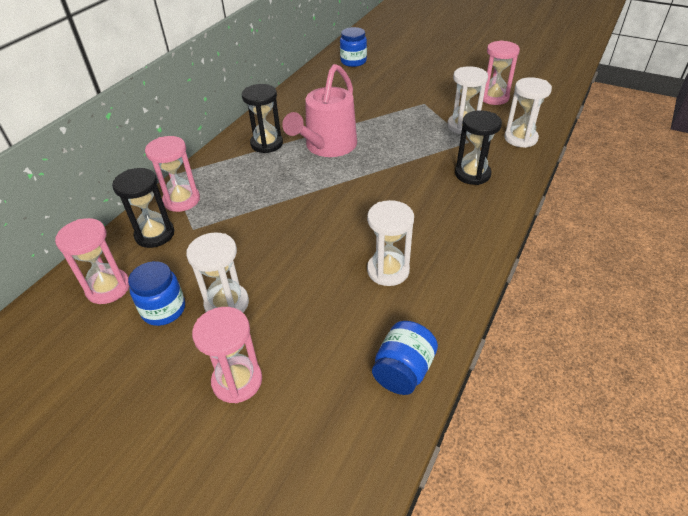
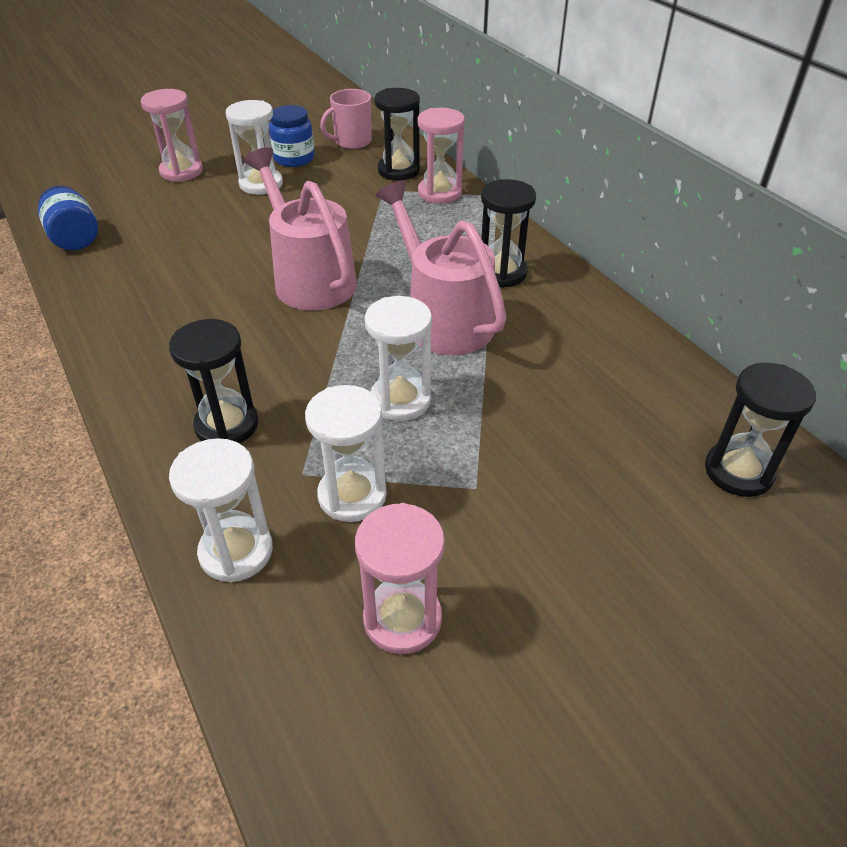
camera: 120 degrees right, 0 degrees up
(108, 288) = (352, 142): pink hourglass -> pink mug
(335, 208) = (309, 278): none -> pink watering can
(353, 61) = (738, 471): blue jar -> black hourglass
(388, 270) = (175, 275): white hourglass -> white hourglass (400, 400)

